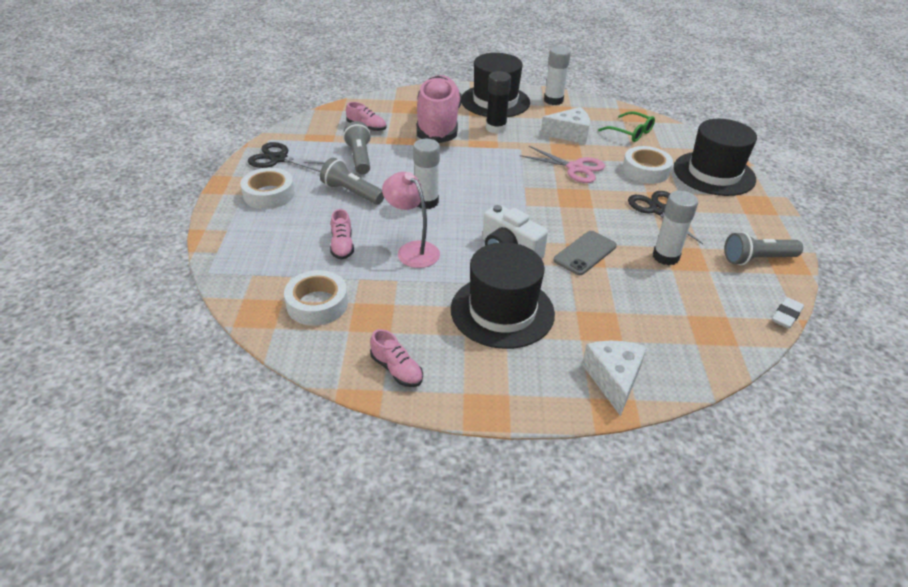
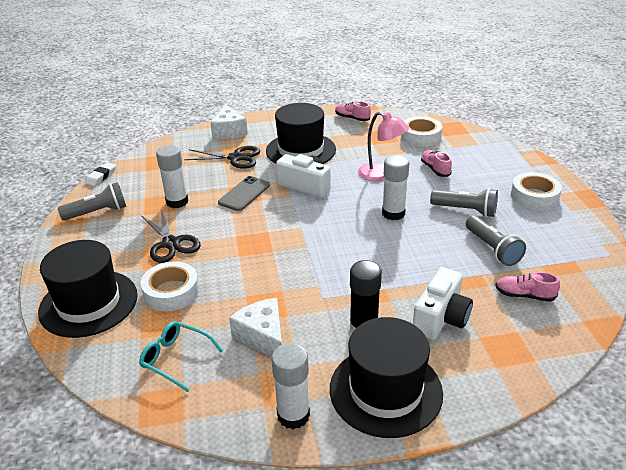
camera: 170 degrees right, 5 degrees down
(279, 159) = (570, 232): black scissors -> black scissors (235, 158)
(438, 125) = (441, 318): pink shoe -> white camera
(569, 134) = (263, 337): white cheese -> white cheese turned 75 degrees clockwise
(575, 168) = (254, 280): pink scissors -> none
(631, 132) = (176, 358): green glasses -> turquoise glasses

